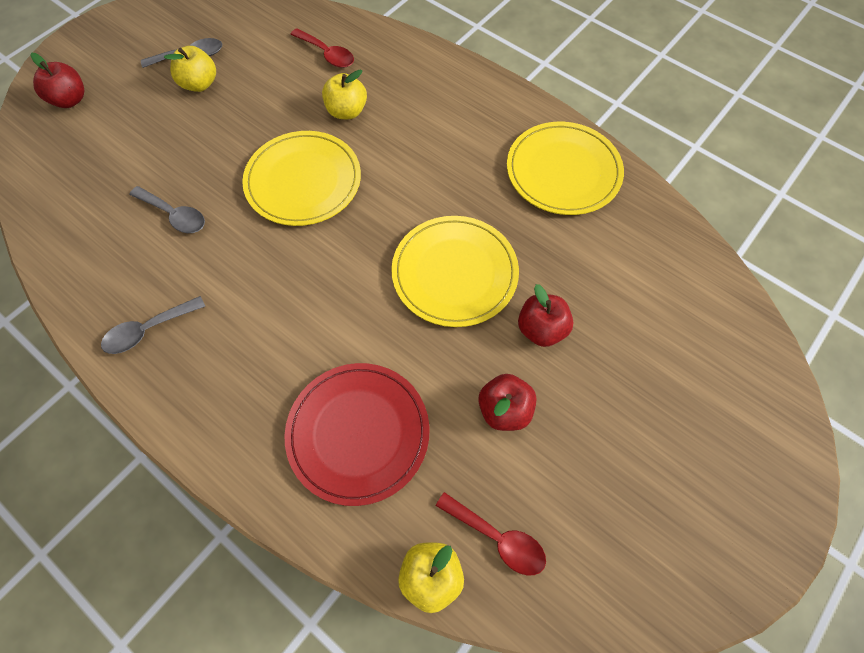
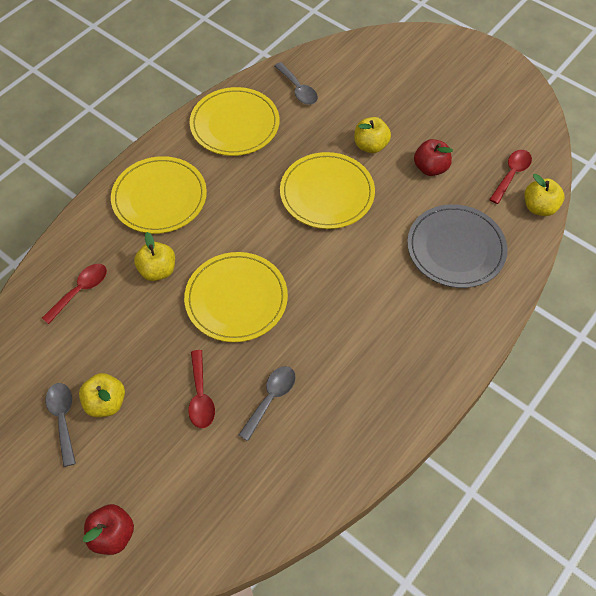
camera: 90 degrees left, 5 degrees down
(148, 330) = (386, 399): grey spoon -> grey spoon (298, 89)
(190, 155) = (200, 396): none -> red spoon
(358, 433) = (456, 248): red plate -> grey plate
(445, 106) = (159, 197): none -> yellow plate
(541, 329) = (370, 145): red apple -> yellow apple

